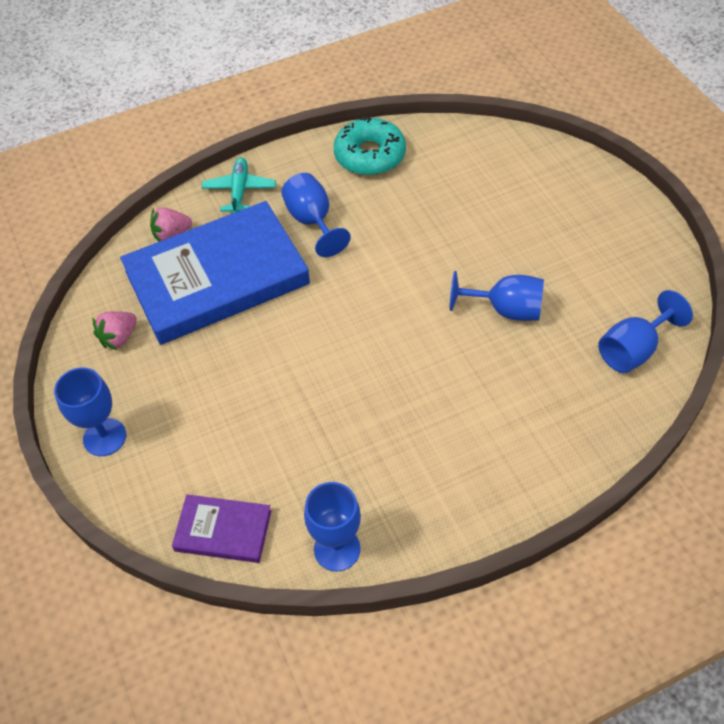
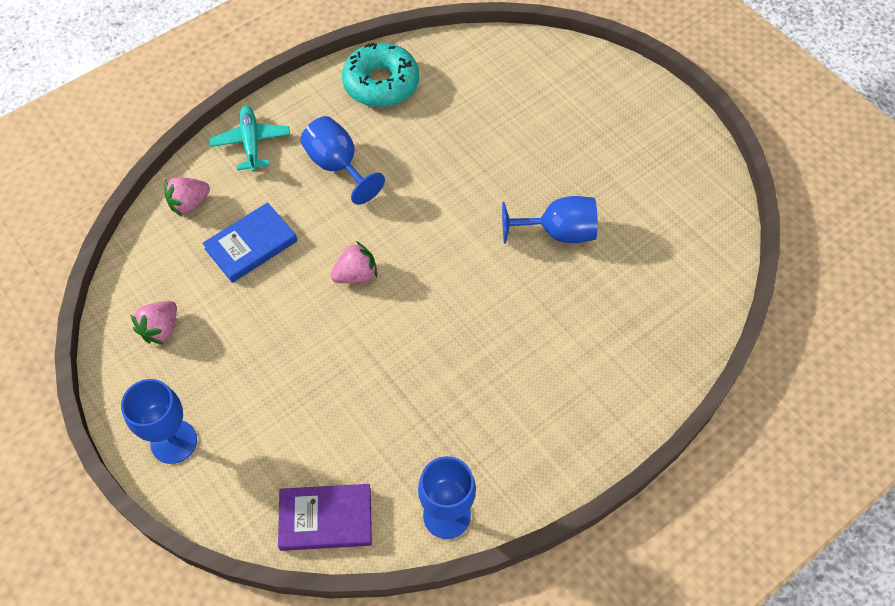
camera: 15 degrees left, 5 degrees up
(217, 278) = (251, 245): blue book -> blue book, size x0.46
(305, 318) = (356, 275): none -> pink strawberry
(633, 350) = (691, 255): blue goblet -> none

